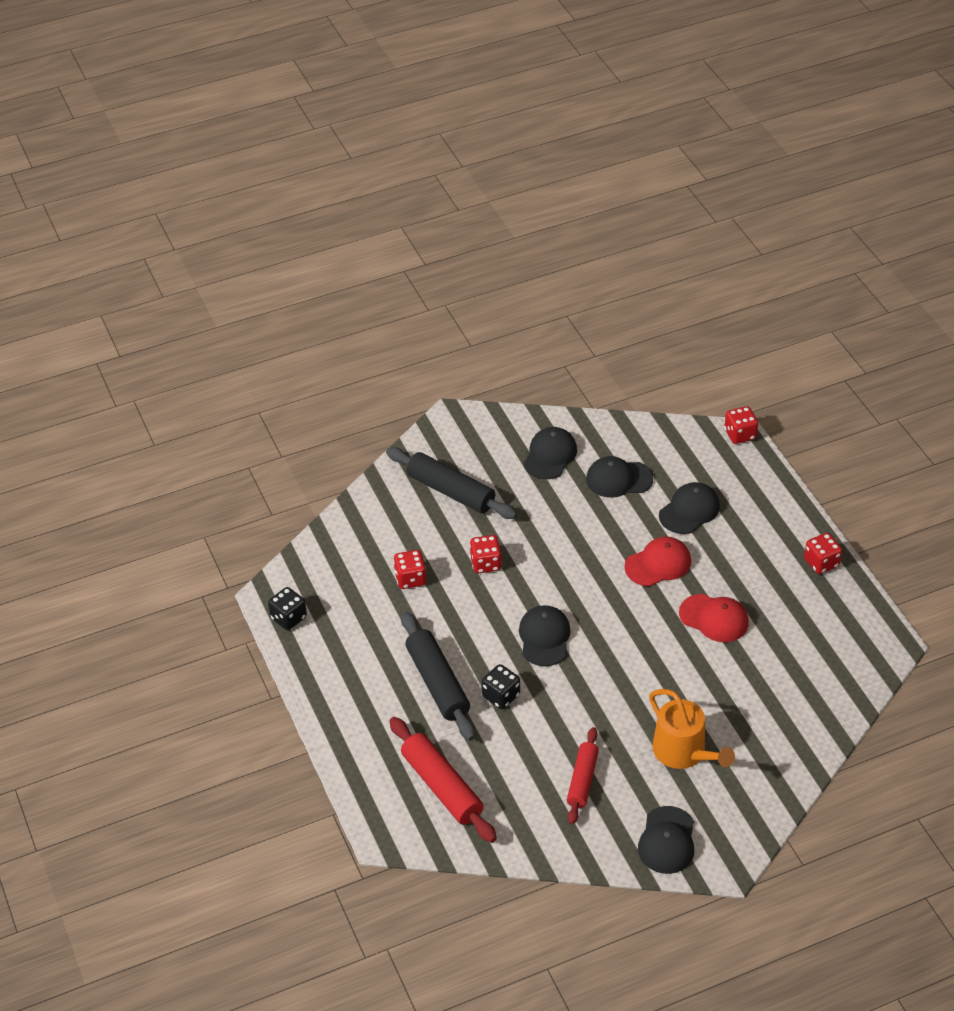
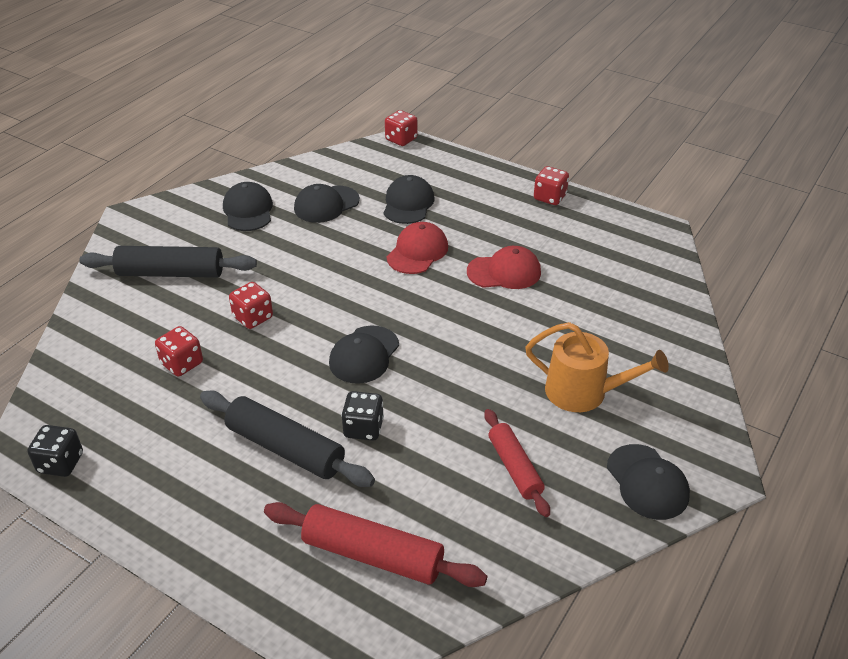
camera: 35 degrees left, 5 degrees down
(544, 637) = (364, 355): black cap -> black cap turned 120 degrees counterclockwise

